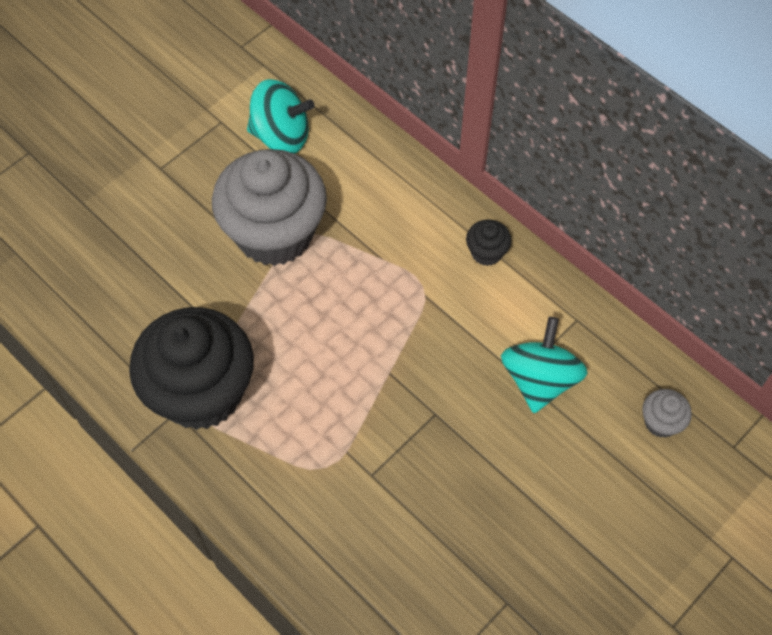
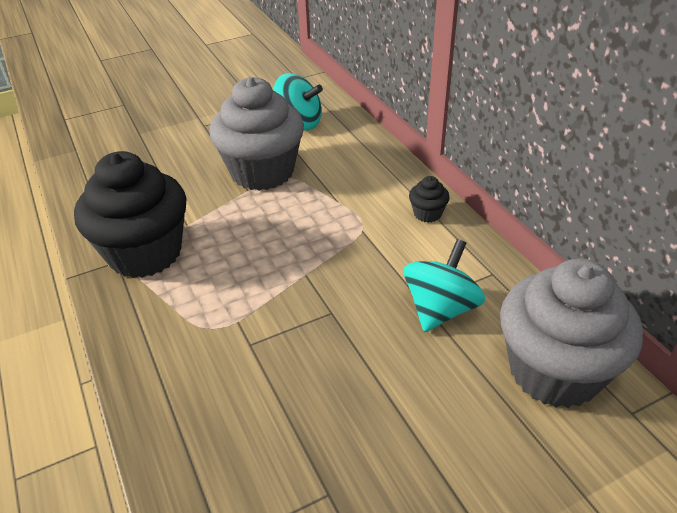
camera: 20 degrees right, 20 degrees down
(661, 422) = (554, 371): grey cupcake -> grey cupcake, size x2.49

